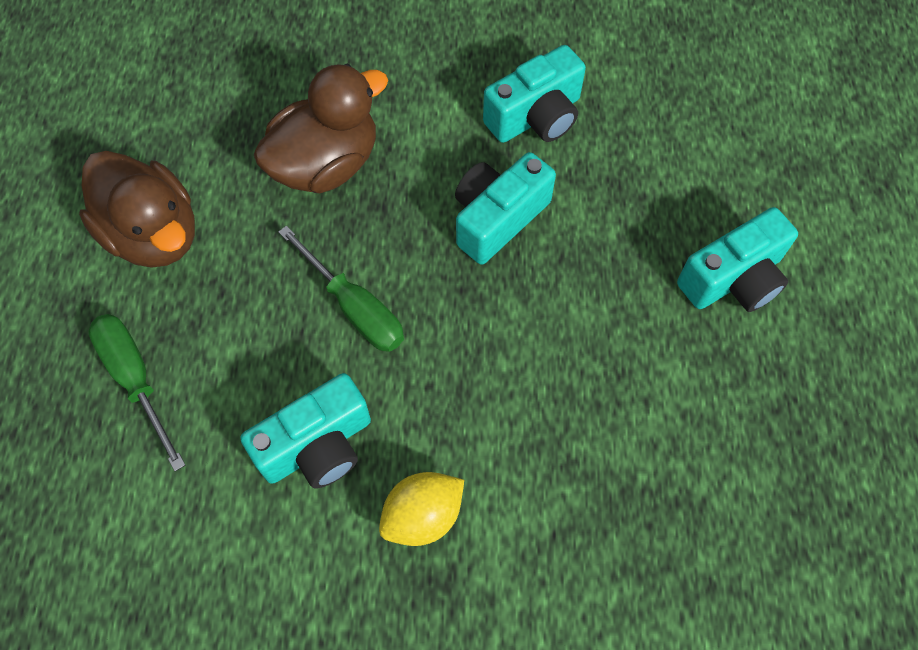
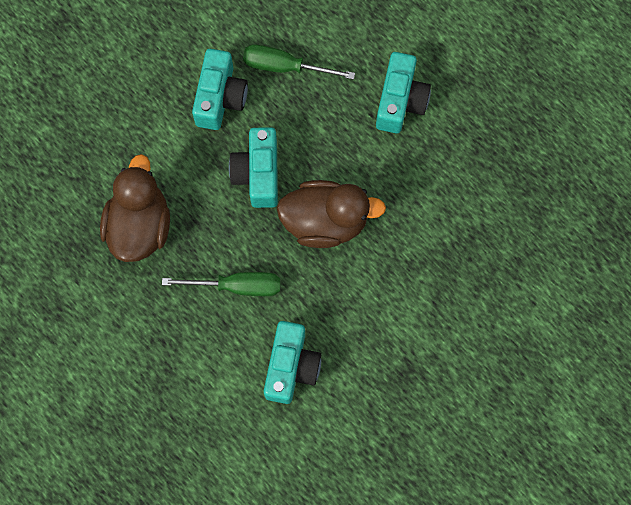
camera: 45 degrees left, 10 degrees up
(135, 379) = (171, 422): green screwdriver -> green screwdriver (285, 67)
(154, 234) = (93, 346): brown duck -> brown duck (325, 221)
(423, 515) = (370, 350): yellow lemon -> none

